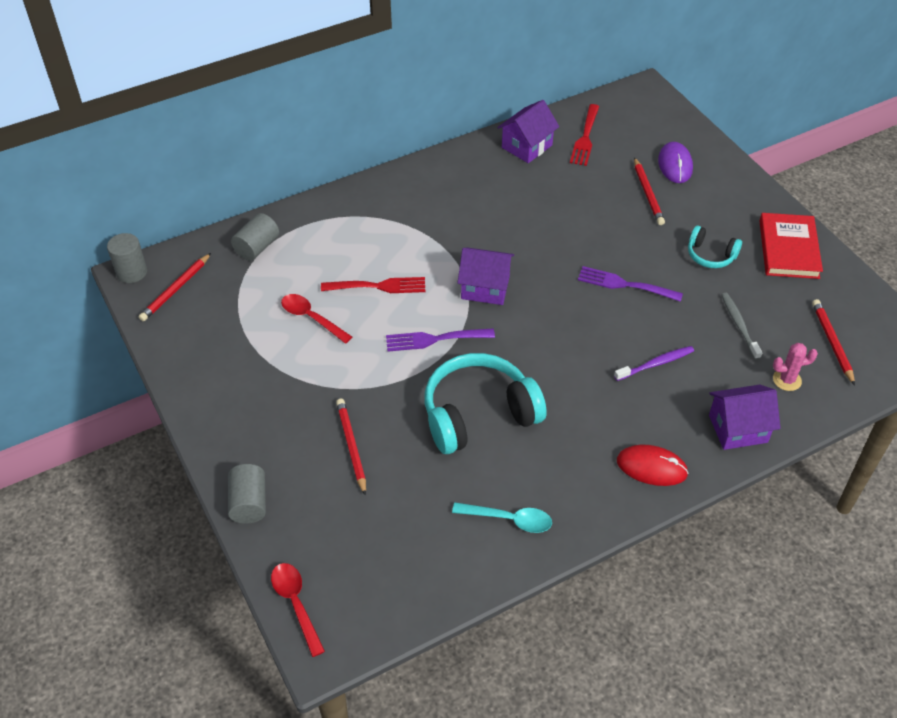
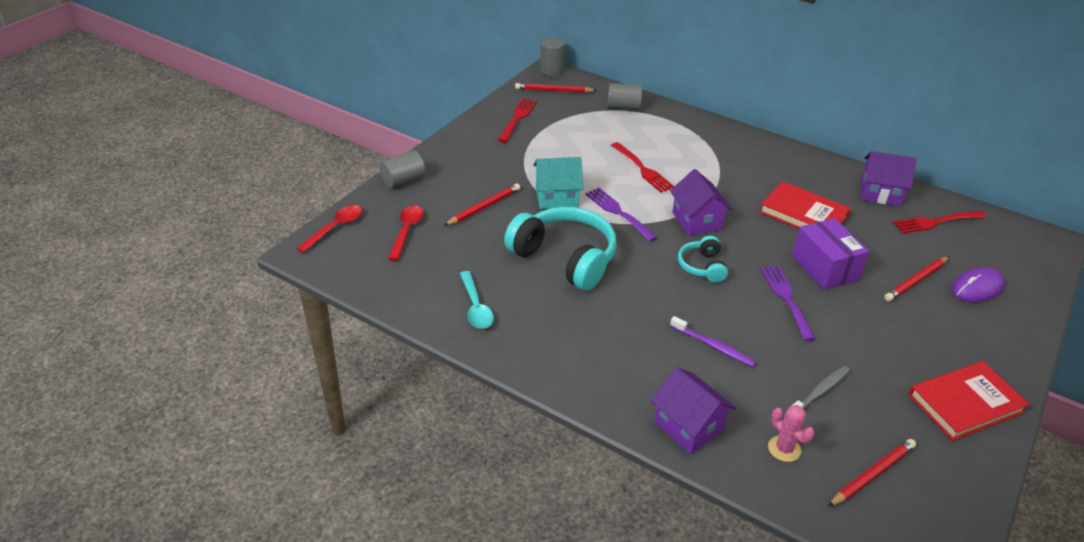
camera: 60 degrees right, 10 degrees down
(206, 346) = (517, 118): none -> red fork
(311, 318) = (583, 151): red spoon -> red spoon (406, 231)
(377, 377) = (556, 197): none -> turquoise house
(523, 211) = (803, 214): none -> red book
(600, 238) = (824, 268): none -> purple box
(651, 467) = (593, 377): red mouse -> none
(710, 255) = (888, 346): turquoise headphones -> turquoise headphones (702, 266)

